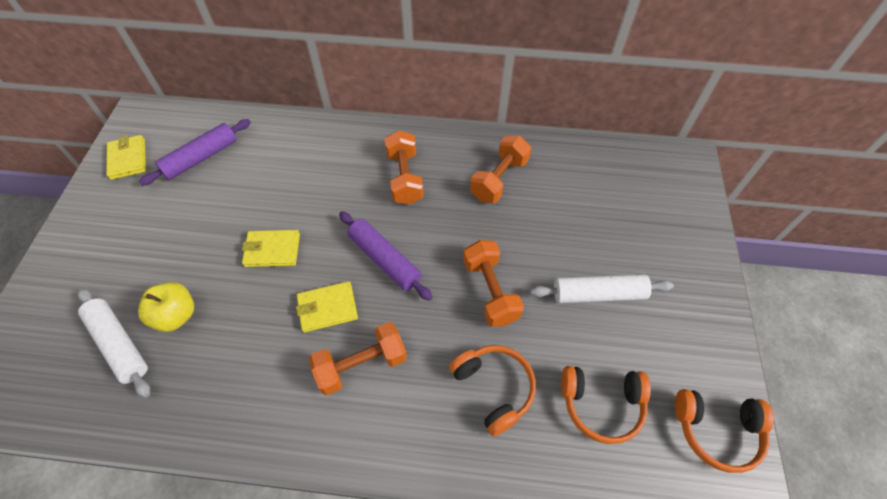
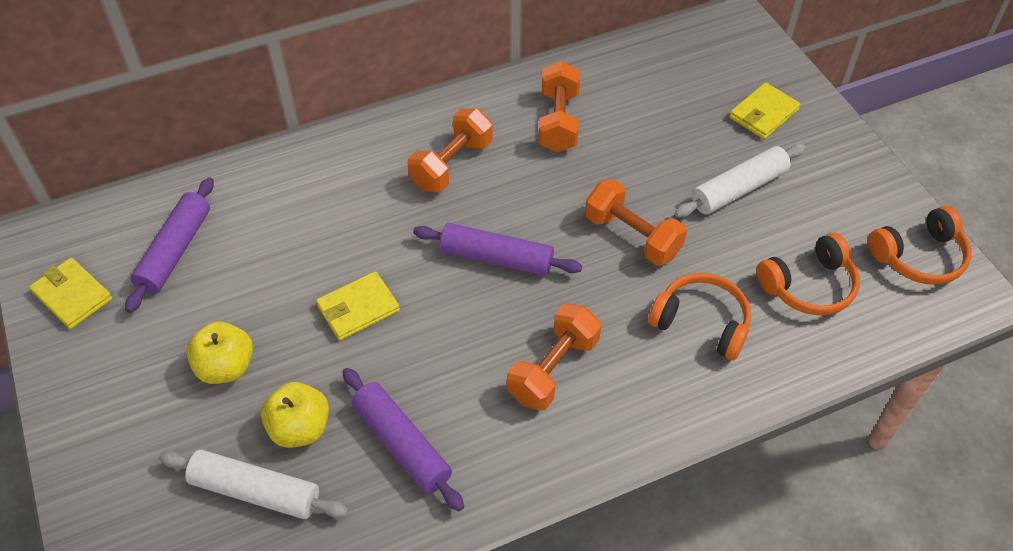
camera: 30 degrees left, 5 degrees down
(169, 249) = (226, 367): none -> yellow apple
(225, 363) = (402, 444): none -> purple rolling pin
(327, 308) = (472, 335): yellow wallet -> yellow wallet (763, 114)
(404, 178) = (452, 165): orange dumbbell -> orange dumbbell turned 75 degrees clockwise

